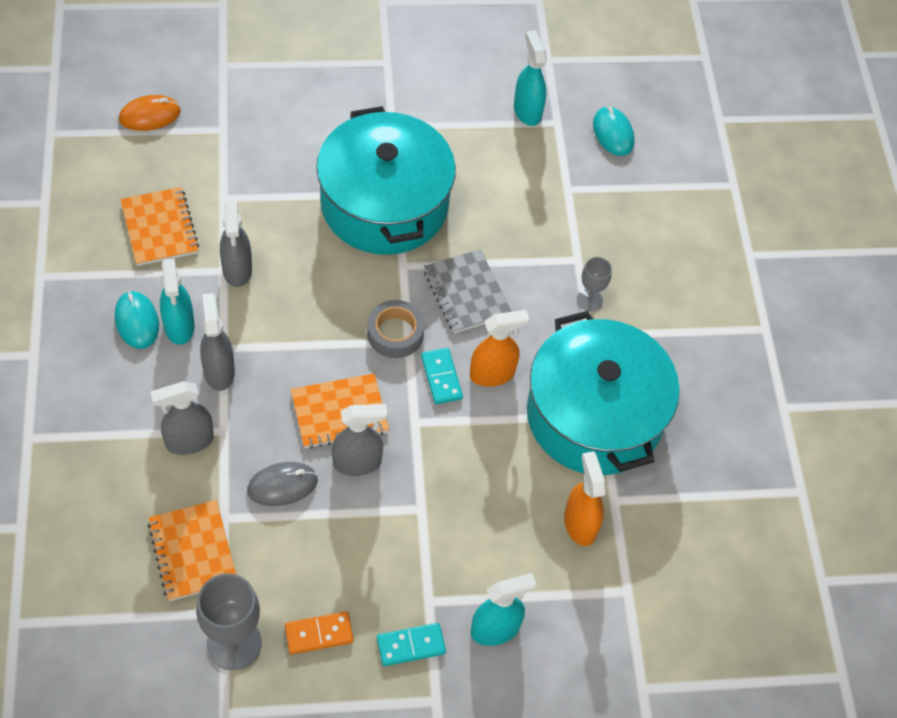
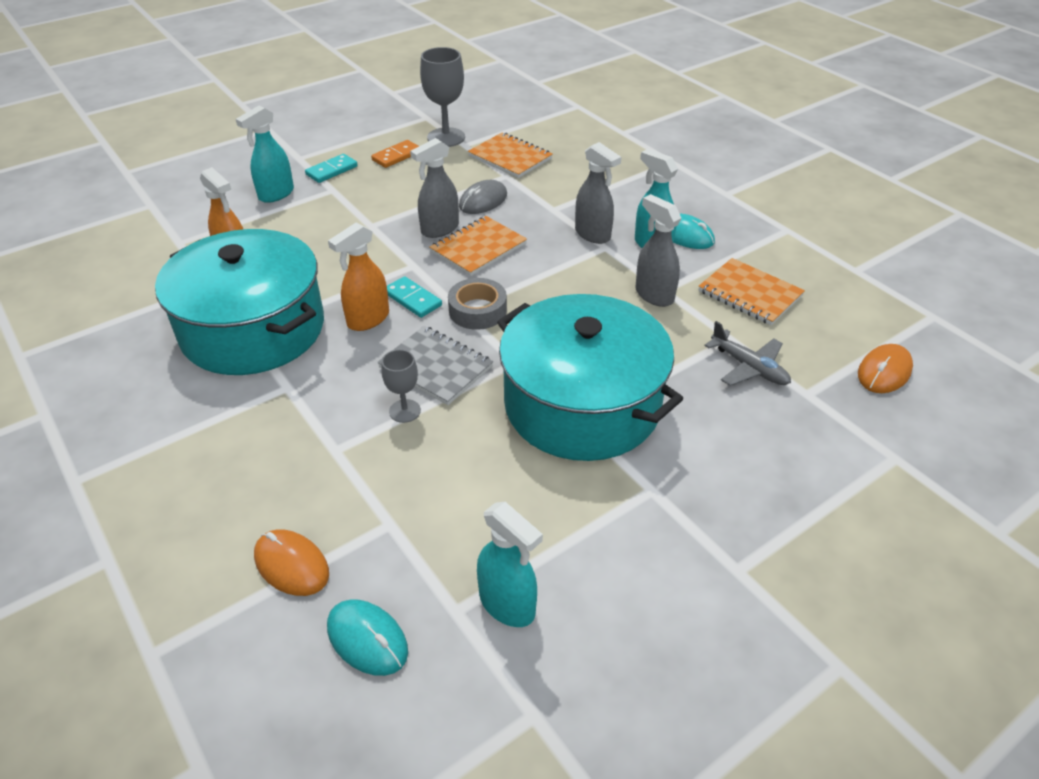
camera: 155 degrees right, 15 degrees down
(189, 441) = (570, 196): grey spray bottle -> none
(238, 168) = (749, 367): none -> grey plane
(589, 300) = (302, 417): grey goblet -> grey goblet (405, 411)
(638, 194) = (291, 565): none -> orange mouse

